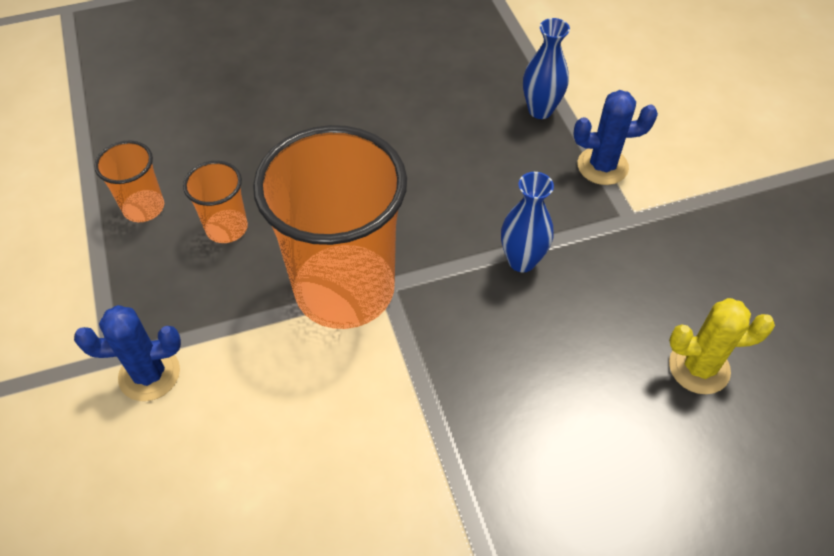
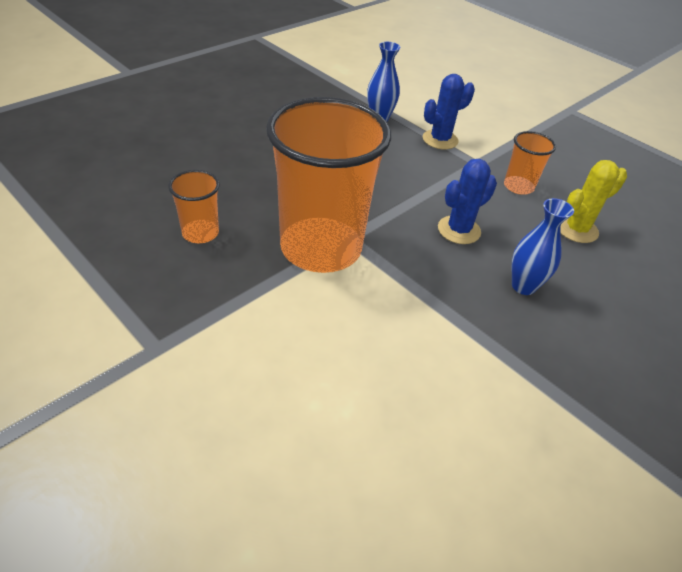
camera: 30 degrees left, 10 degrees down
(144, 207) = (118, 236): orange cup -> orange cup (518, 186)
(149, 374) = (200, 348): blue cactus -> blue cactus (459, 230)
(522, 261) = (429, 201): blue vase -> blue vase (523, 286)

